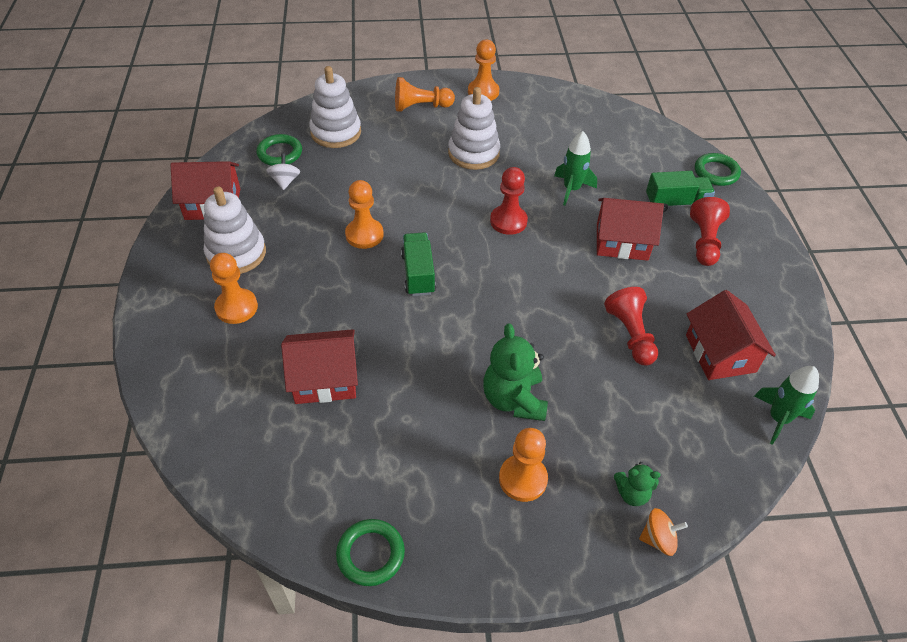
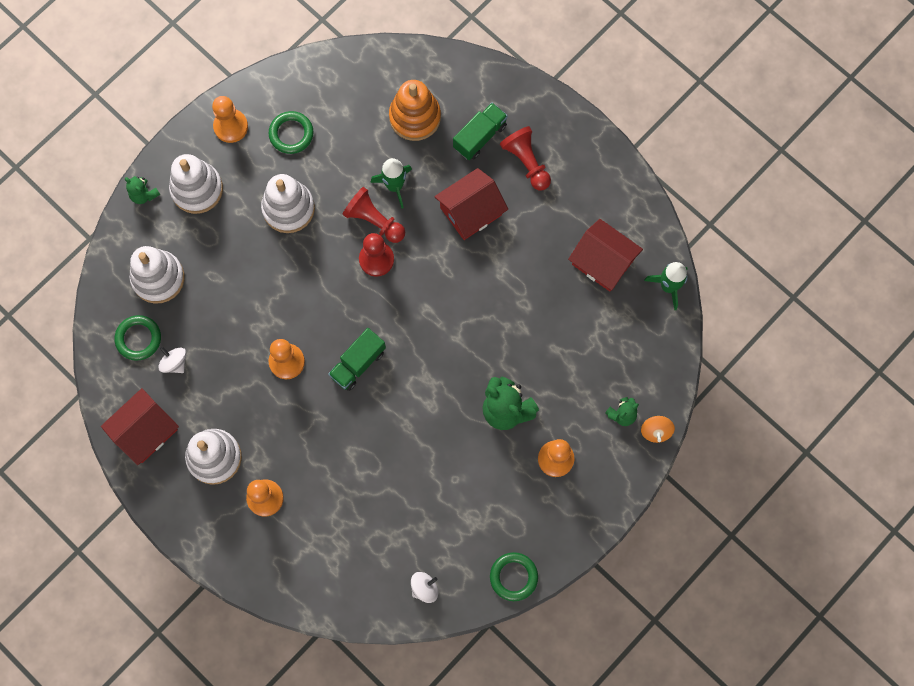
camera: 40 degrees left, 25 degrees up
(277, 487) = (424, 588): none -> white spinning top
(325, 379) = (379, 497): red house -> none
(382, 89) = (144, 194): none -> green teddy bear
(418, 274) = (358, 363): green truck -> green truck turned 90 degrees counterclockwise
(421, 107) = (197, 189): orange pawn -> white stacking toy
(630, 162) = (415, 117): none -> orange stacking toy
(630, 335) = (538, 294): red pawn -> red pawn (374, 220)
(658, 539) = (656, 431): orange spinning top -> orange spinning top turned 135 degrees clockwise
(716, 172) = (485, 75): green ring -> green ring (291, 134)

